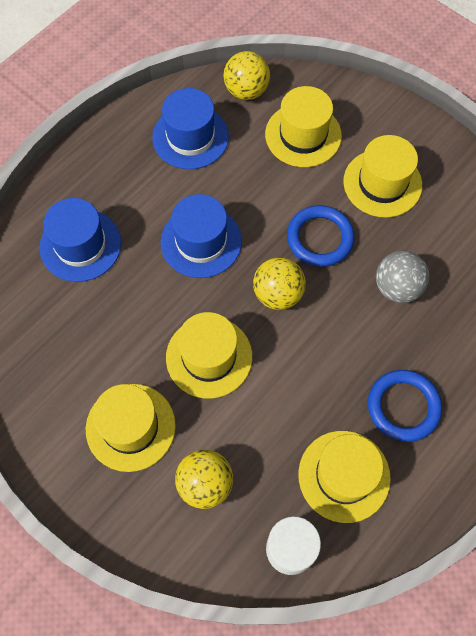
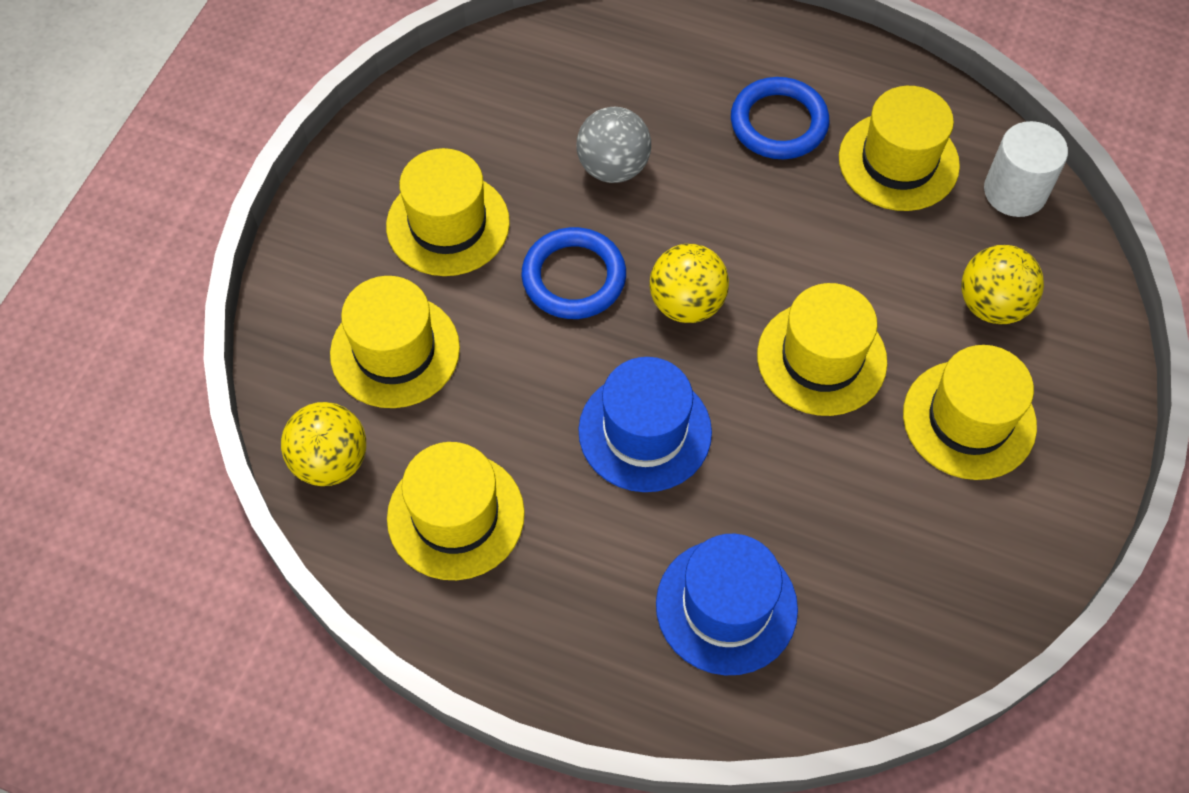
camera: 110 degrees left, 5 degrees down
(190, 137) = (456, 516): blue hat -> yellow hat

